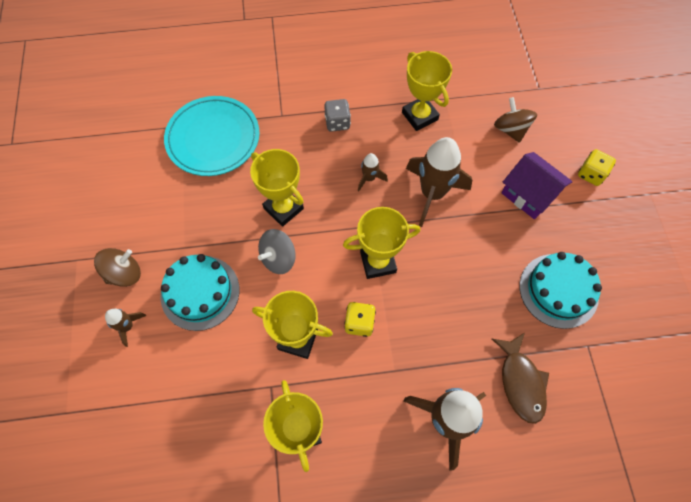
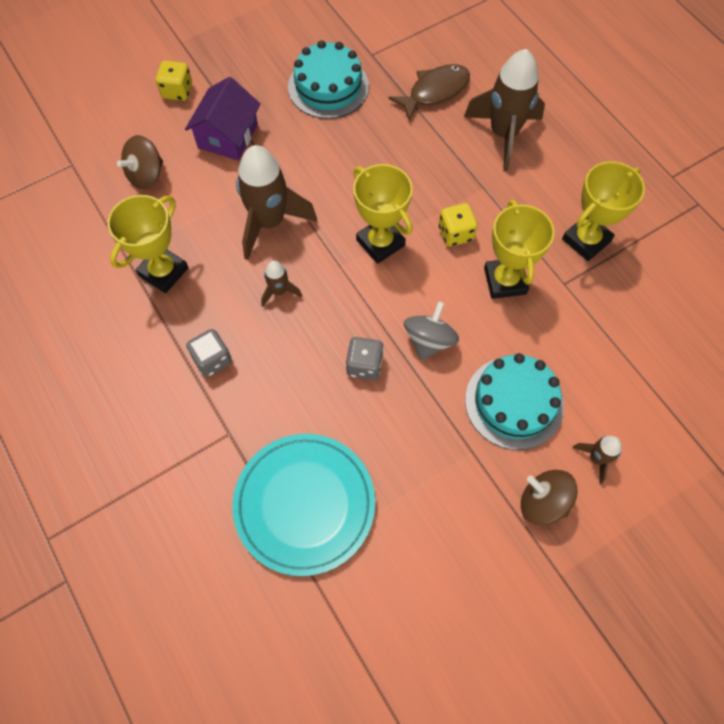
camera: 115 degrees left, 0 degrees up
(278, 258) = (429, 340): grey spinning top -> grey spinning top turned 90 degrees counterclockwise
(283, 208) = (364, 365): yellow trophy -> grey dice

